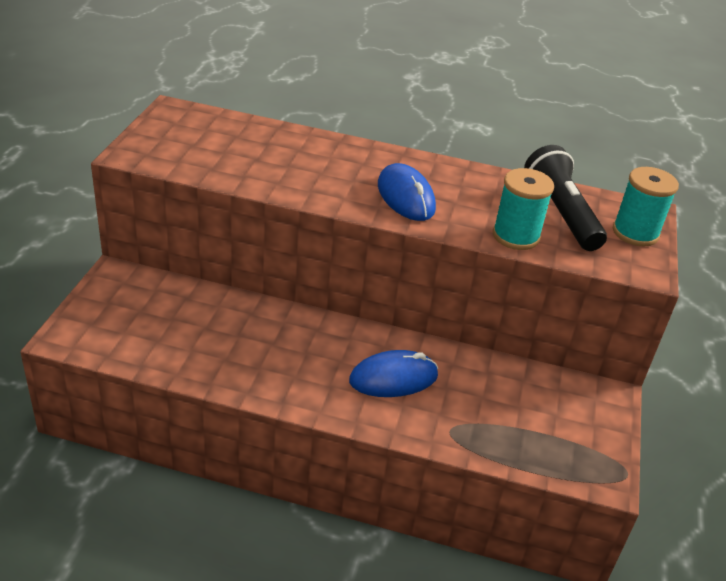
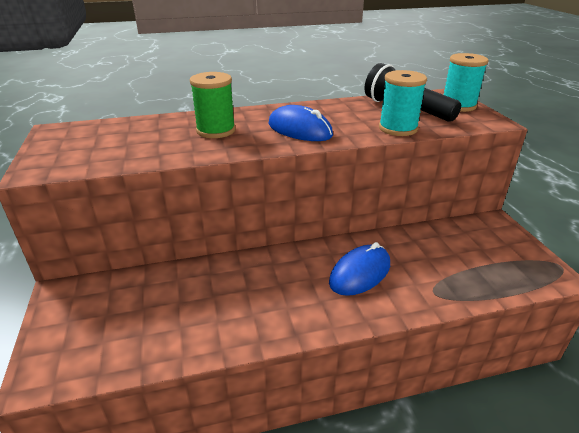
camera: 25 degrees left, 5 degrees down
(319, 166) = (216, 130): none -> green spool

